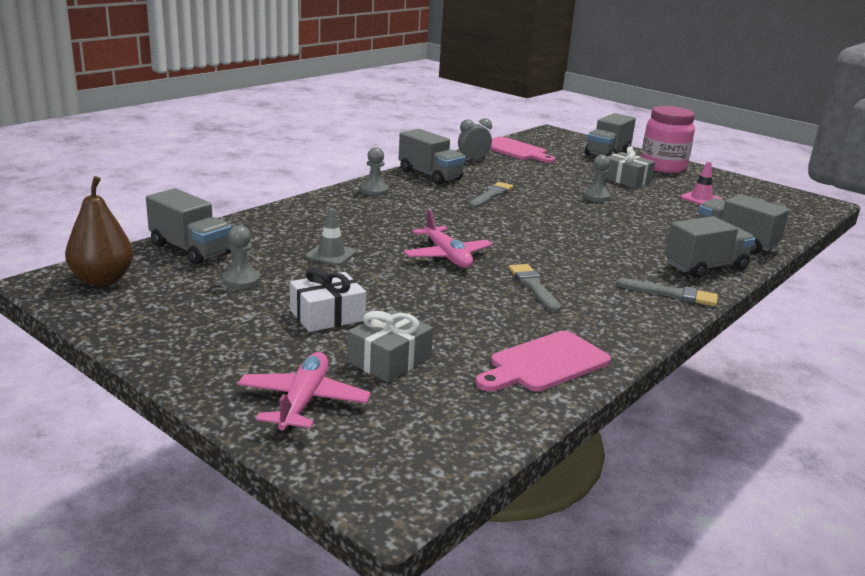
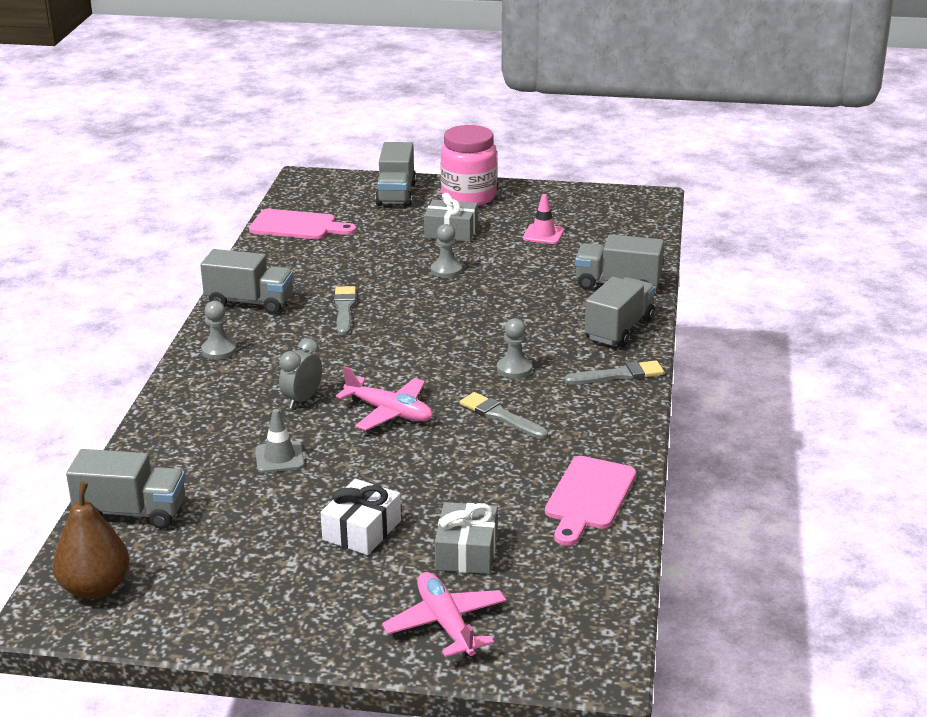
camera: 30 degrees left, 5 degrees up
(241, 281) = (234, 527): grey pawn -> grey pawn (514, 369)
(473, 160) = (270, 260): grey clock -> grey clock (302, 400)

